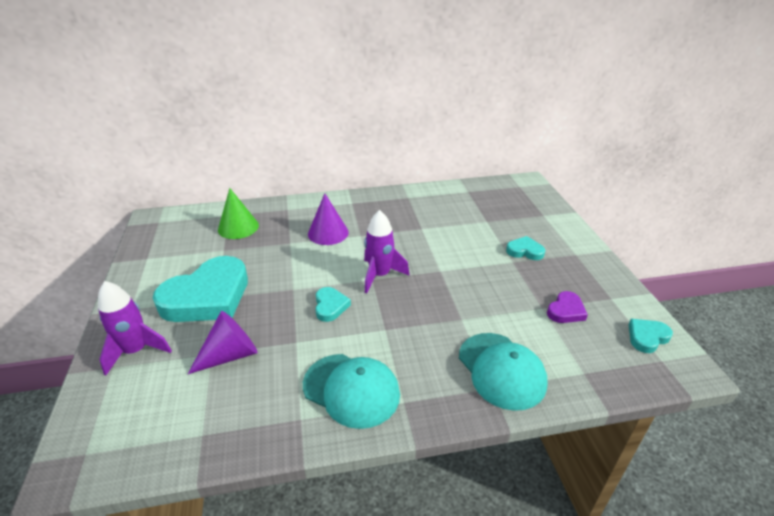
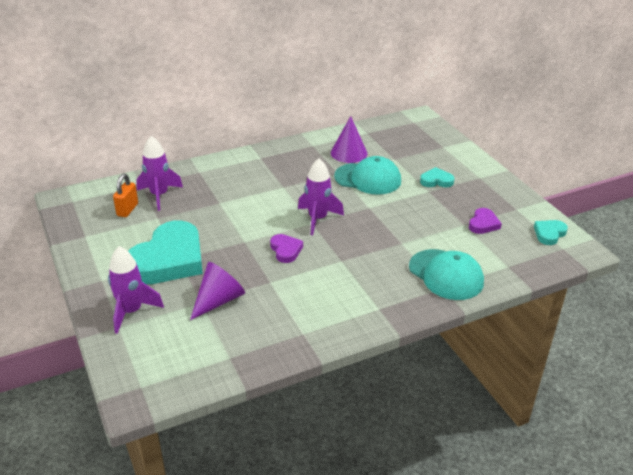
camera: 15 degrees left, 0 degrees up
(201, 237) = (127, 210): none -> orange padlock
(238, 227) = (159, 195): green cone -> purple rocket
(328, 233) = (251, 189): purple cone -> purple cone (349, 153)
(330, 306) = (286, 250): turquoise heart -> purple heart
(351, 390) = (334, 307): turquoise cap -> turquoise cap (368, 179)

